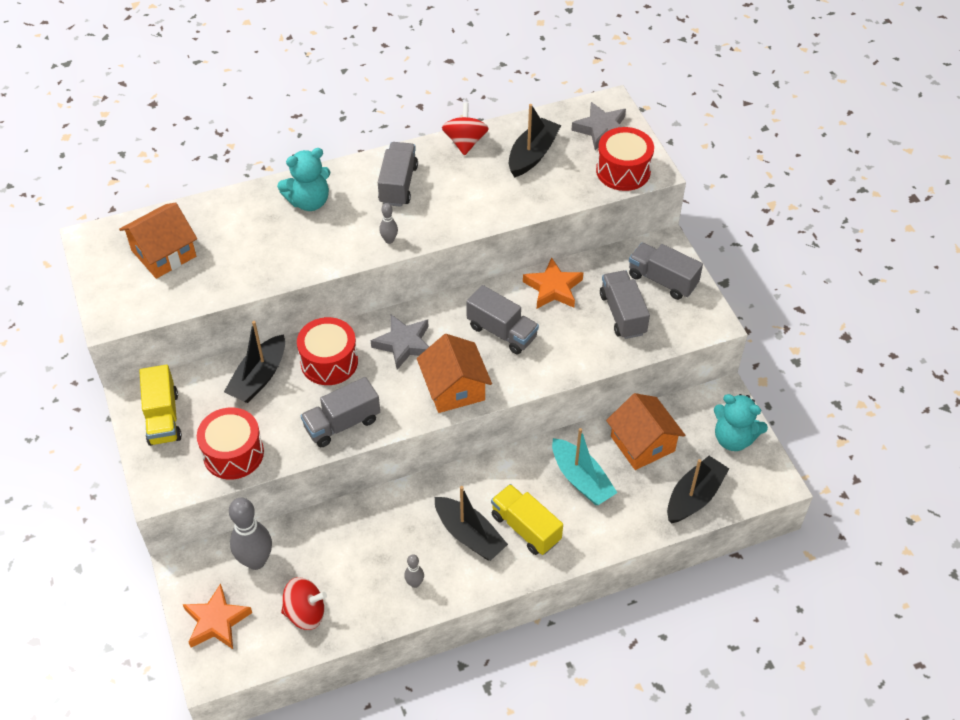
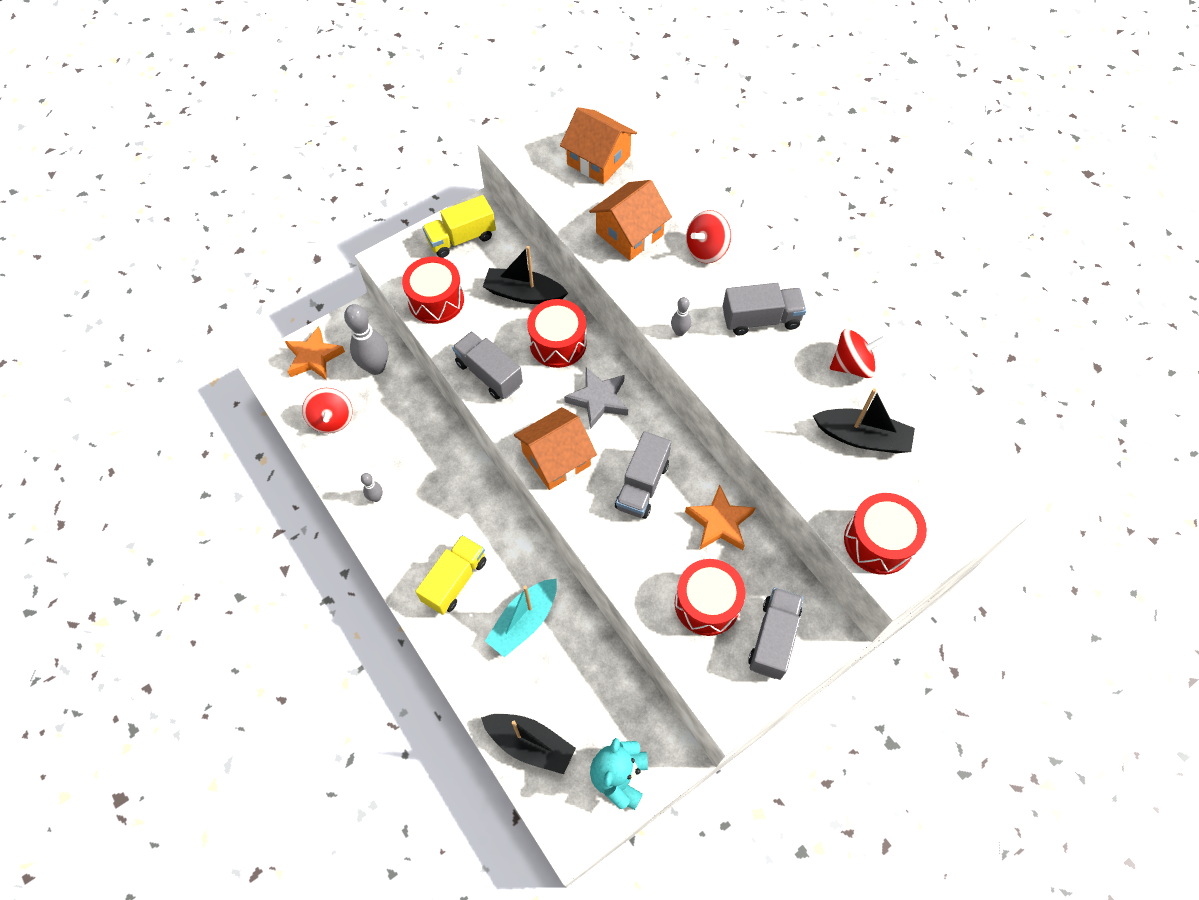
camera: 75 degrees right, 10 degrees up
(309, 201) = (706, 250): turquoise teddy bear -> red spinning top
(469, 535) = (436, 531): black boat -> none
(601, 129) = (938, 503): grey star -> none
(622, 314) = (707, 603): grey truck -> red drum
(642, 444) = (585, 675): orange house -> orange house (629, 234)

